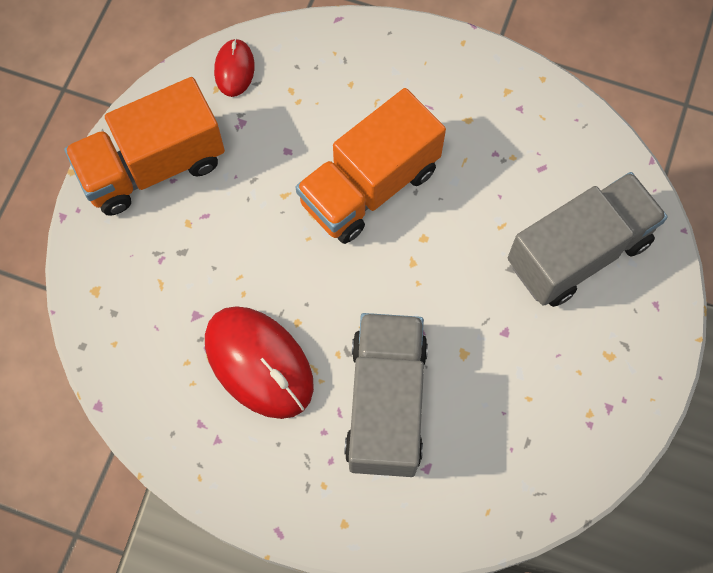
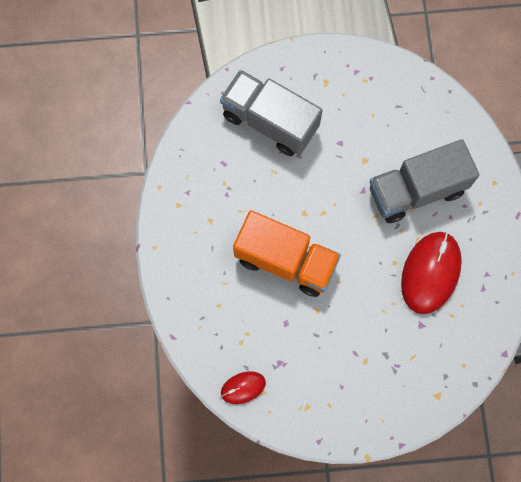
camera: 115 degrees left, 5 degrees up
(153, 166) = (338, 405): orange truck -> none

